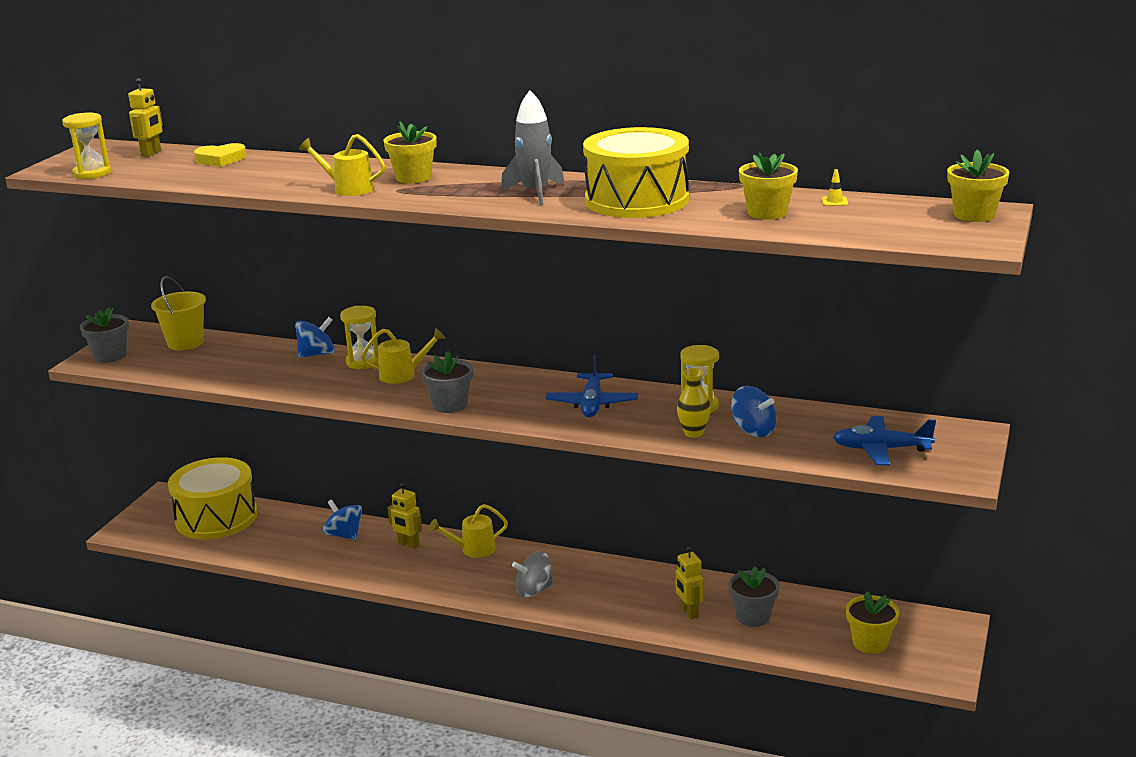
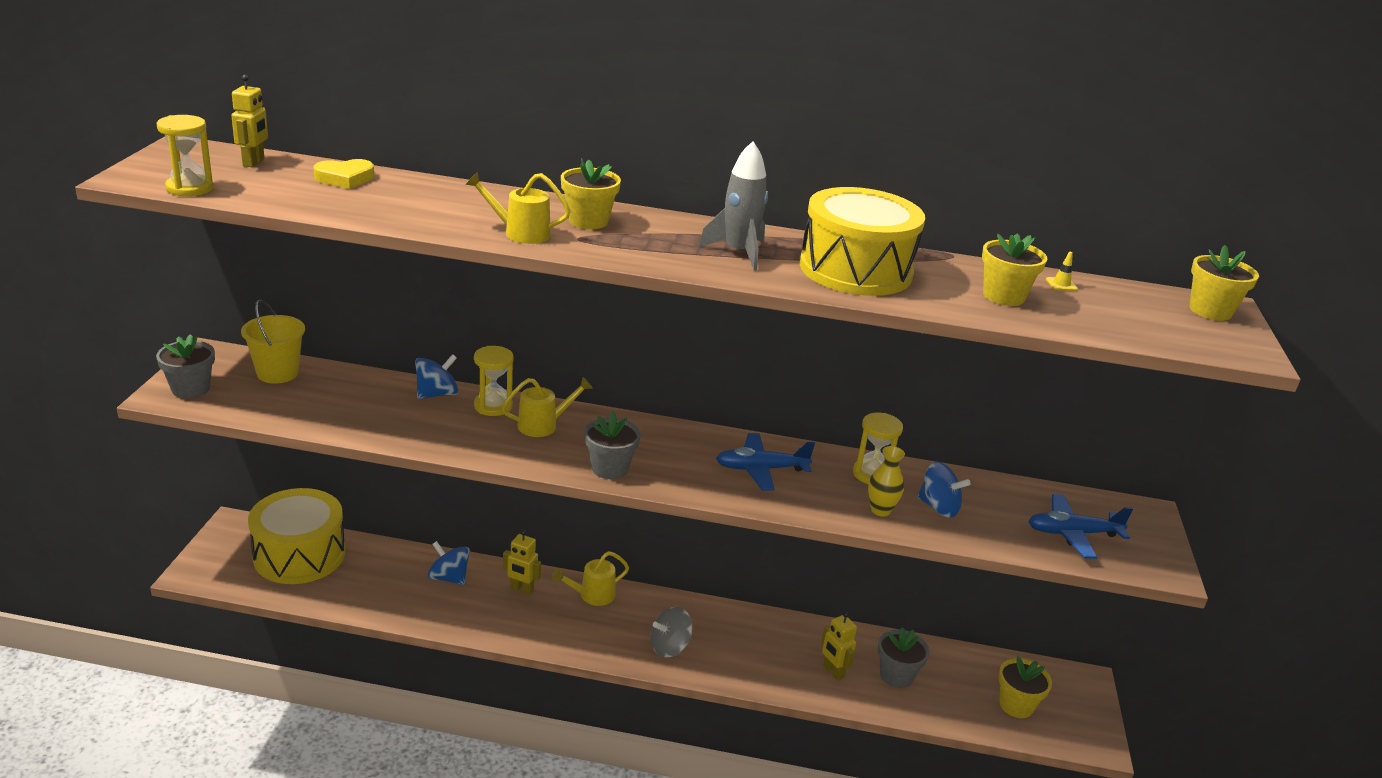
camera: 15 degrees left, 5 degrees up
(592, 404) = (761, 469): blue plane -> blue plane turned 90 degrees clockwise

